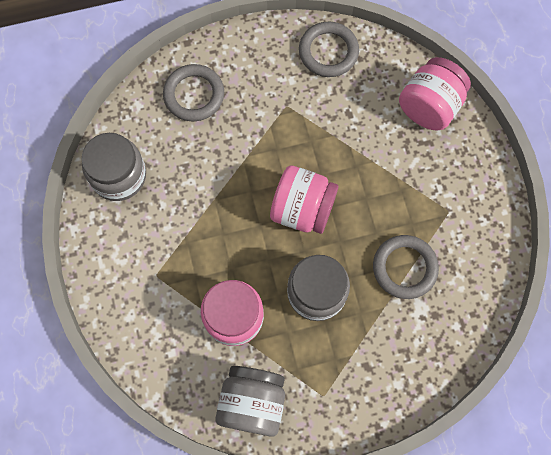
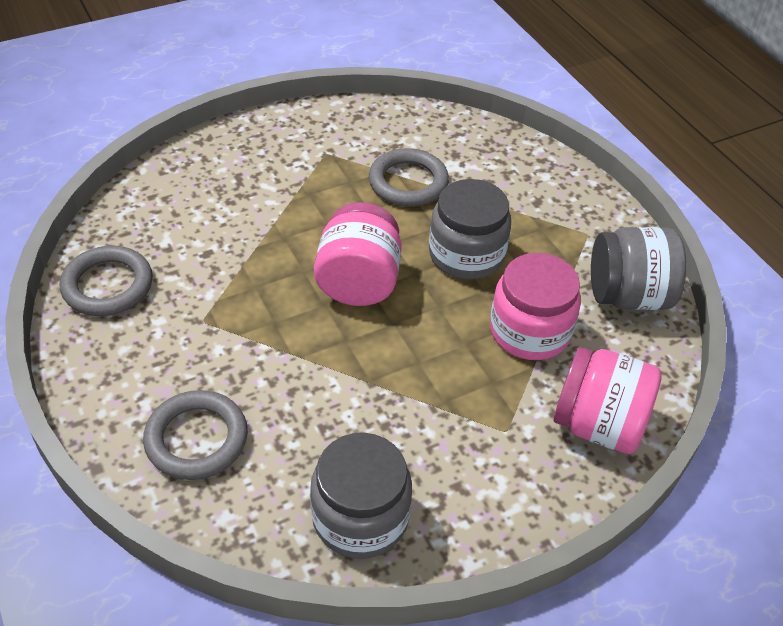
camera: 105 degrees left, 25 degrees down
(429, 106) = (186, 179): pink jar -> pink jar (598, 424)

